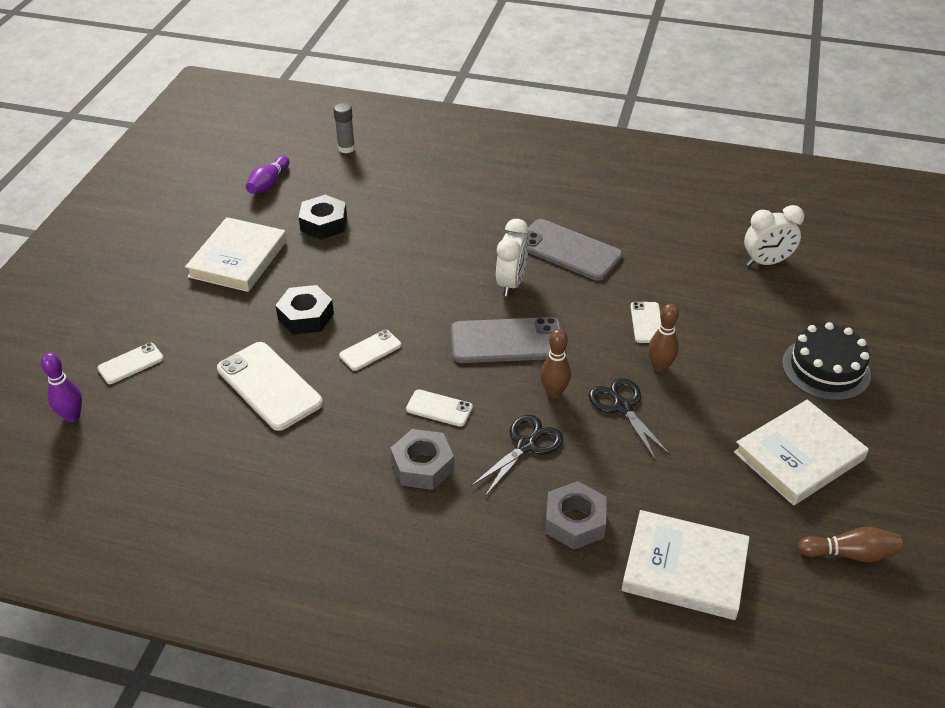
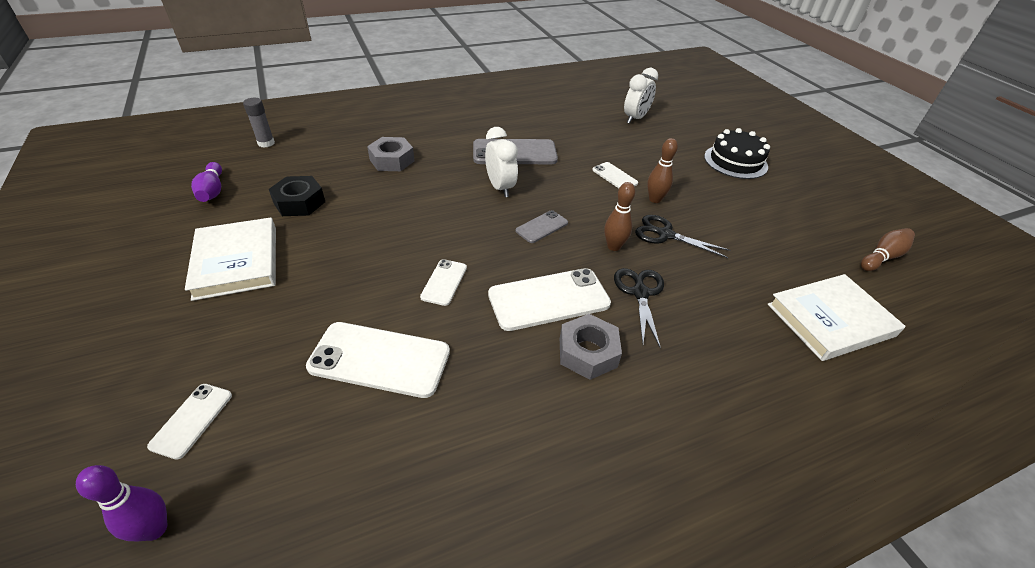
camera: 40 degrees left, 0 degrees up
(305, 316) = (355, 281): black nut -> none
(439, 408) = (549, 299): white phone -> white phone, size x1.89
(507, 341) = (542, 227): grey phone -> grey phone, size x0.53
(575, 521) = (735, 329): grey nut -> grey nut (392, 160)
(798, 456) = (787, 215): white book -> none

